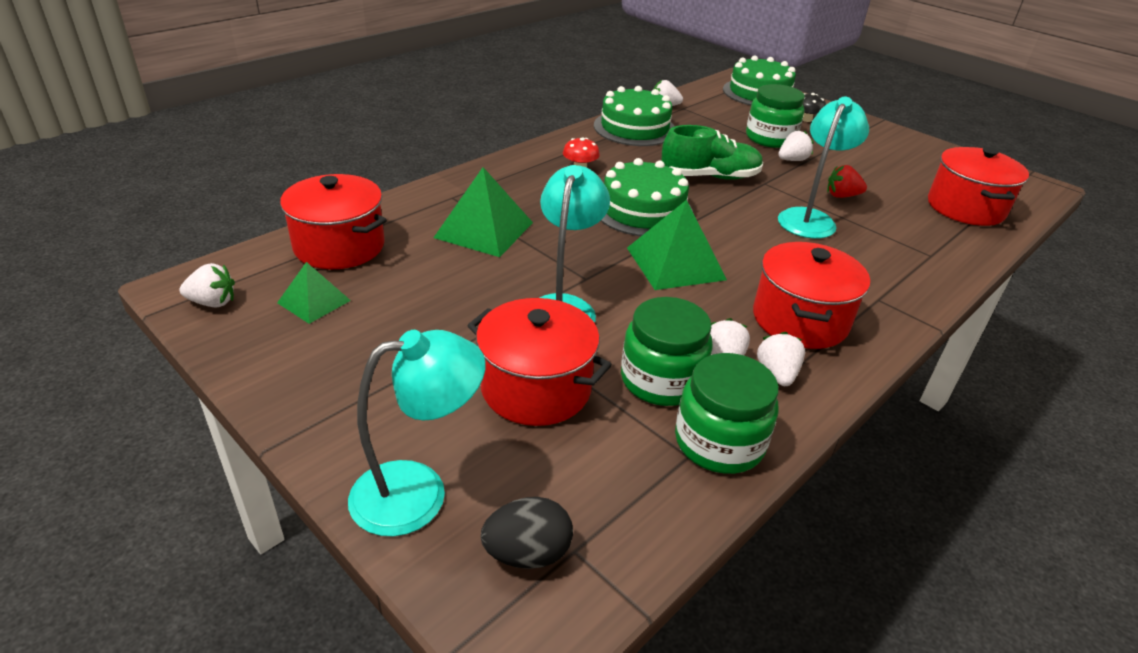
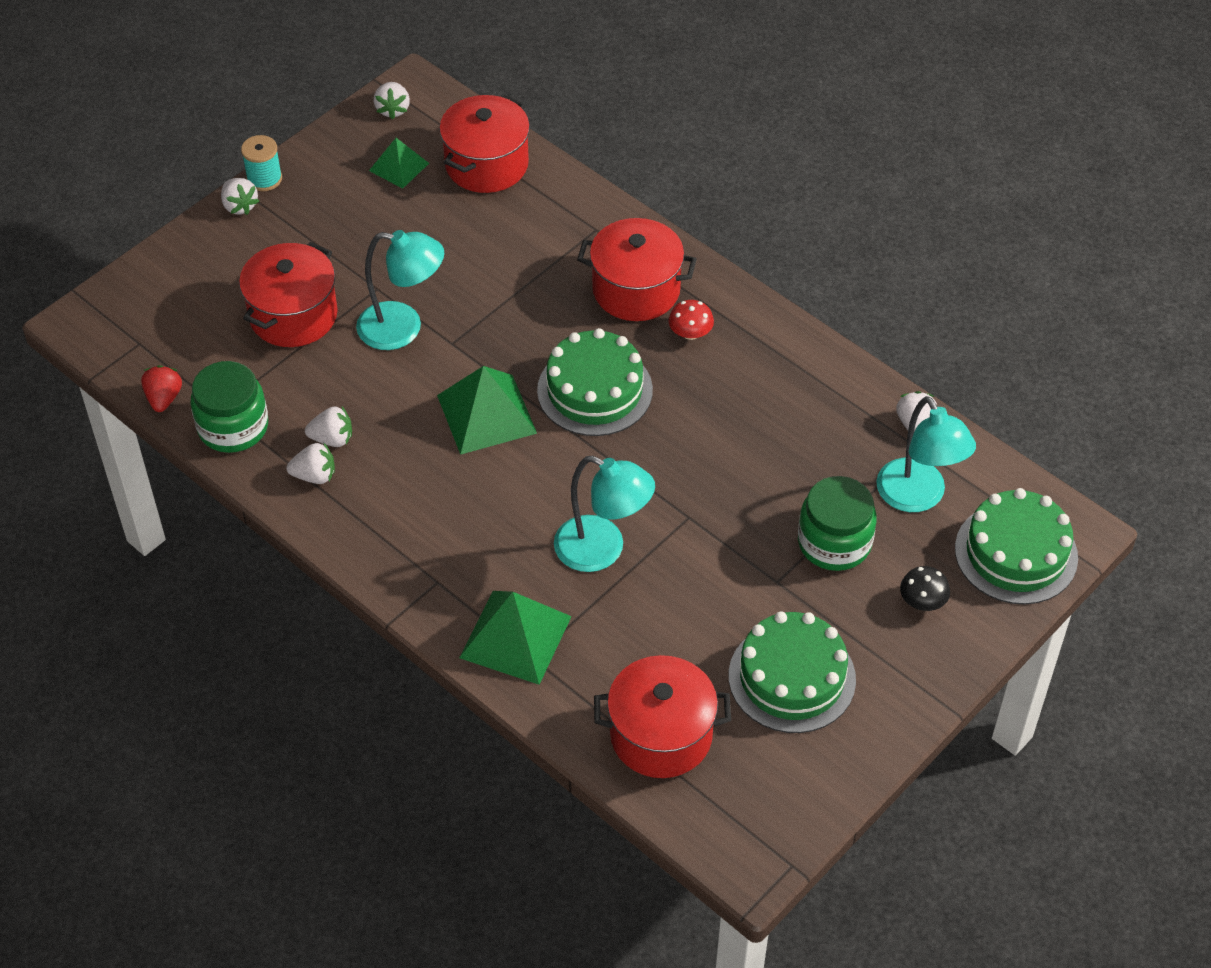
camera: 90 degrees right, 15 degrees up
(280, 413) = (264, 179): none -> turquoise spool
(418, 492) = (190, 262): turquoise lamp -> turquoise lamp (918, 497)
(484, 230) = (531, 261): green pyramid -> green pyramid (515, 637)
(527, 553) = (138, 320): black egg -> none
(634, 128) = (825, 388): green cake -> green cake (792, 677)
(661, 380) = (305, 394): green jar -> none
(710, 177) = (693, 460): green shoe -> none
(792, 160) = (765, 558): white strawberry -> white strawberry (239, 206)
(800, 320) = (395, 506): red pot -> red pot (636, 290)
(842, 196) = (668, 596): red strawberry -> red strawberry (164, 398)

